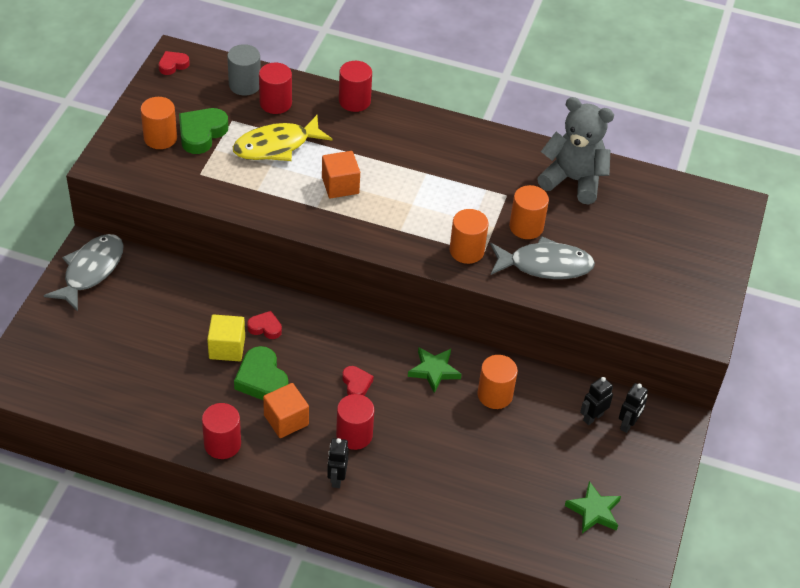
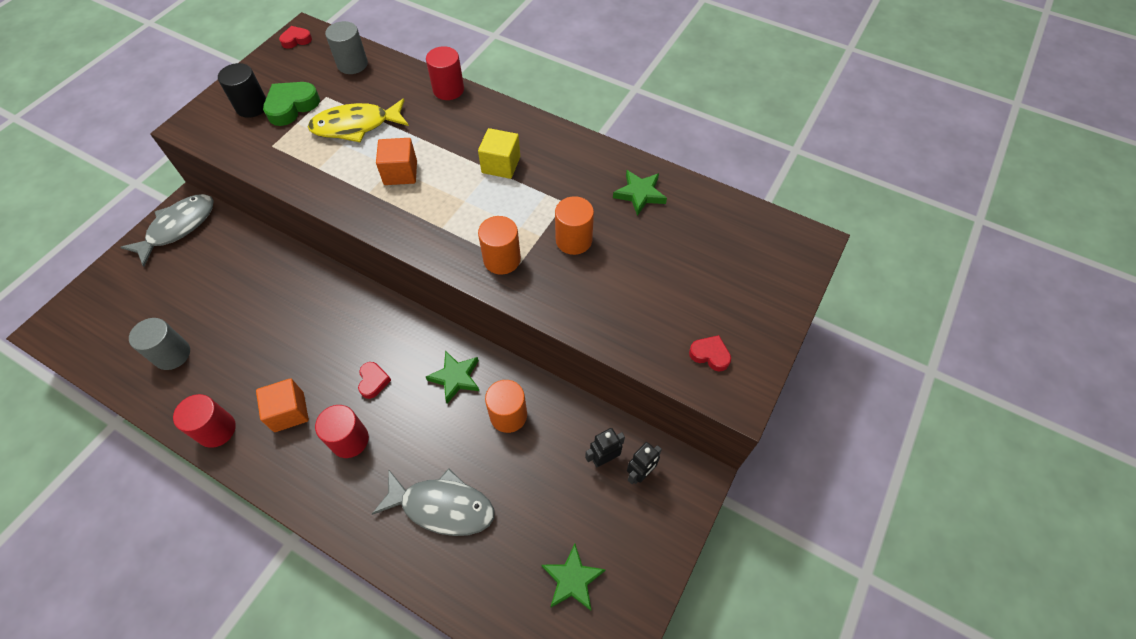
camera: 15 degrees right, 10 degrees up
(145, 387) = (172, 354): none -> grey cylinder
(160, 138) = (252, 106): orange cylinder -> black cylinder
(227, 348) = (265, 323): yellow cube -> yellow cube (501, 165)
(262, 379) = (284, 362): green heart -> none
(265, 328) = (310, 307): red heart -> red heart (710, 355)
(275, 103) = (373, 84): red cylinder -> none
(337, 478) = (312, 489): black robot -> none
(545, 265) = (580, 287): grey fish -> grey fish (442, 506)
(573, 180) = (639, 194): grey teddy bear -> green star

